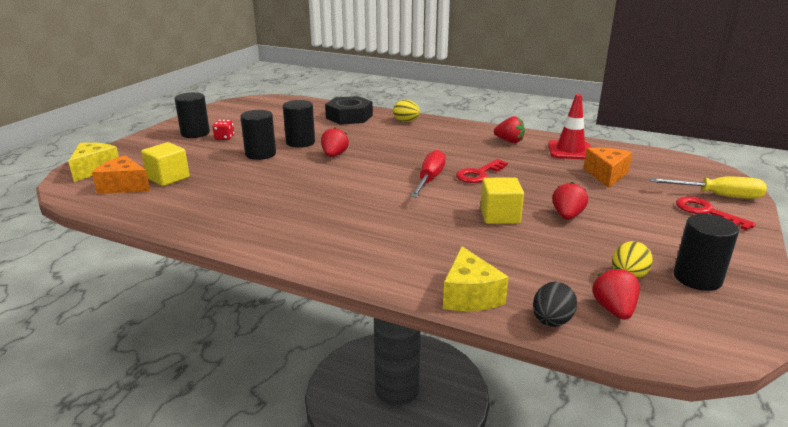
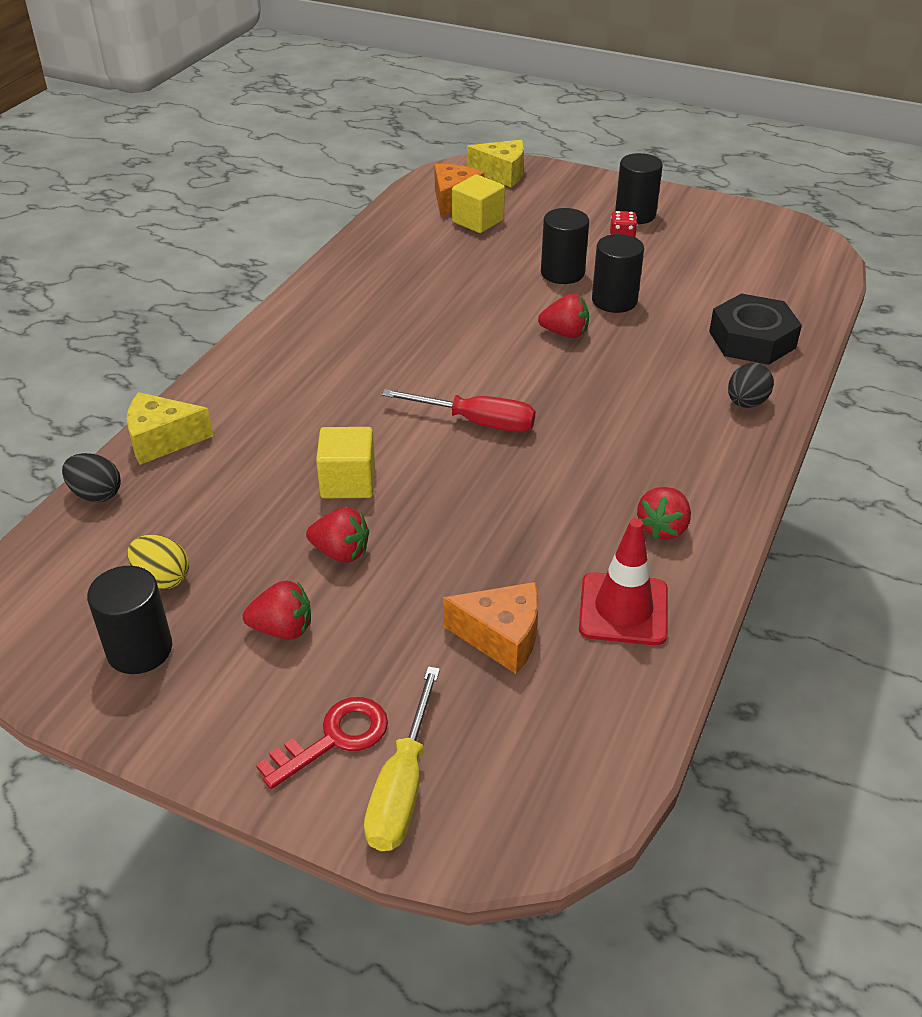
camera: 90 degrees right, 15 degrees up
(406, 121) = (746, 403): yellow egg -> black egg
(479, 174) = (499, 474): red key -> none
(614, 310) = (99, 548): red strawberry -> red strawberry (283, 629)

